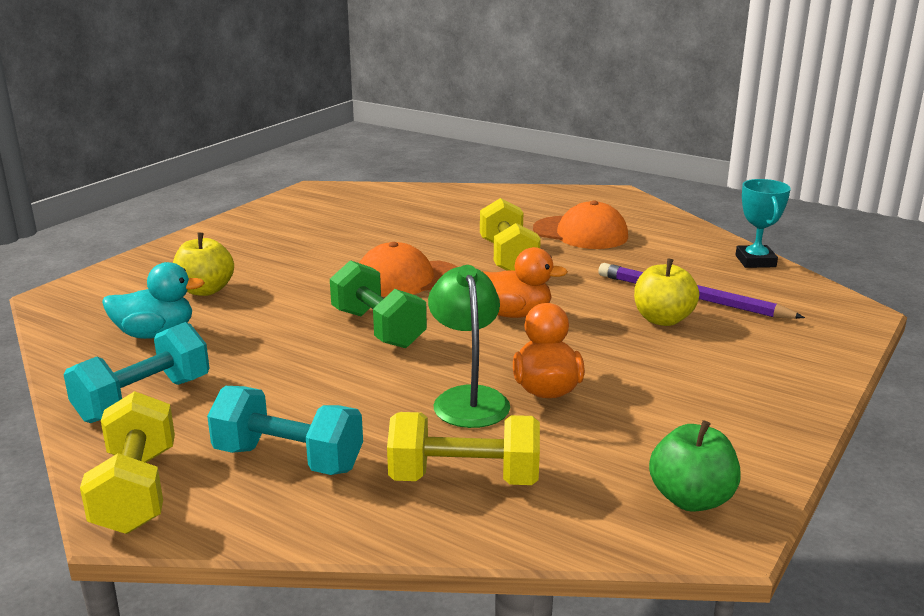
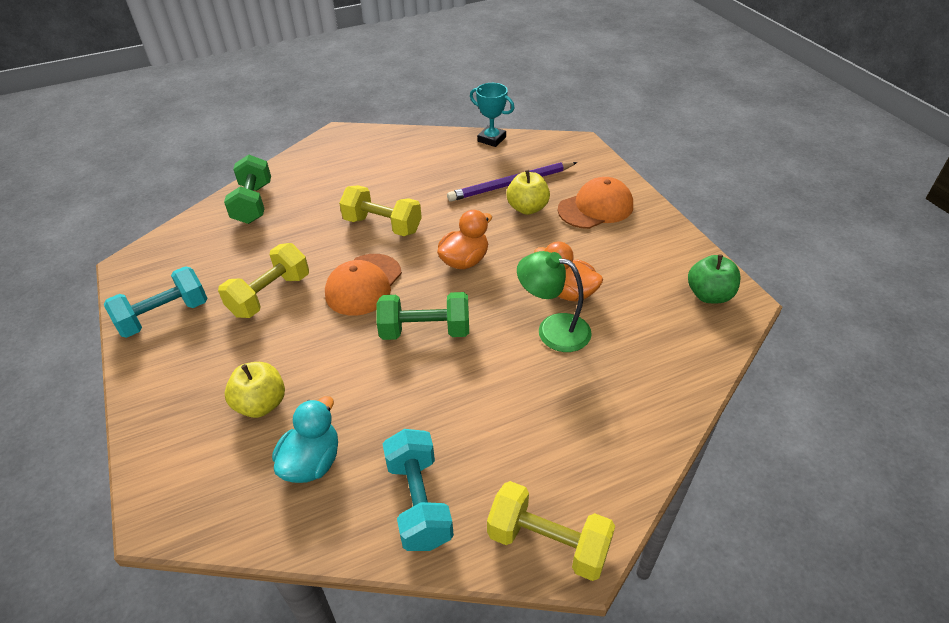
camera: 55 degrees left, 20 degrees up
(288, 459) = (563, 444): turquoise dumbbell -> turquoise dumbbell (164, 316)
(453, 199) = (253, 203): none -> green dumbbell
(464, 479) = (638, 370): yellow dumbbell -> yellow dumbbell (270, 295)
(580, 233) = (381, 178): orange cap -> orange cap (596, 208)

